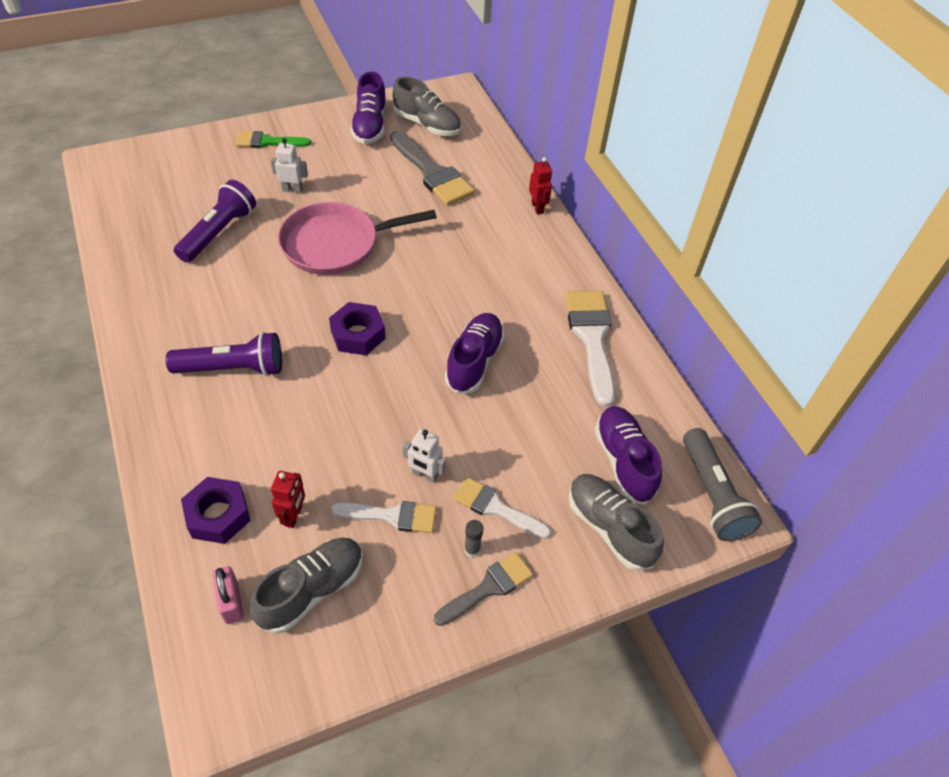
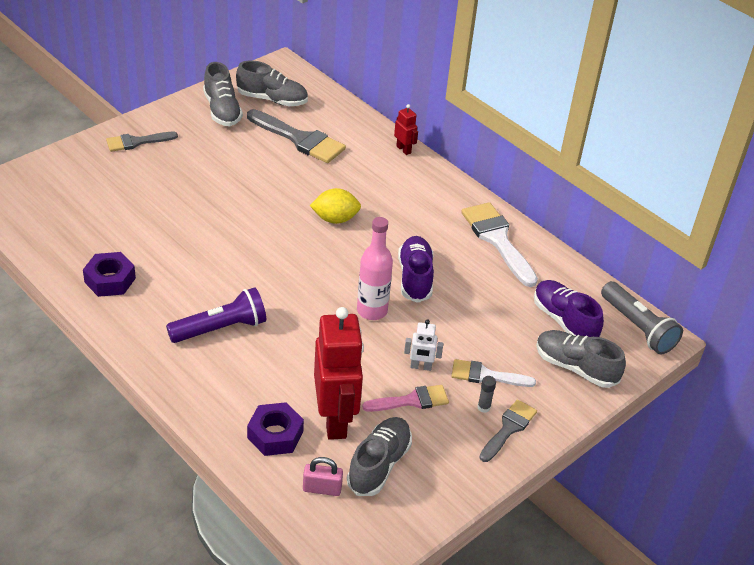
camera: 20 degrees left, 10 degrees down
(219, 232) = (141, 226): purple flashlight -> none
(231, 602) = (322, 489): pink padlock -> pink padlock turned 45 degrees counterclockwise
(267, 142) = (137, 142): green brush -> grey brush
(292, 190) = (184, 178): white robot -> none
(293, 516) = (335, 420): red robot -> red robot, size x2.25
(336, 244) = (249, 214): pink pan -> none
(358, 334) = (310, 279): purple nut -> purple nut (110, 280)
(370, 126) = (222, 110): purple shoe -> grey shoe
(392, 516) = (411, 401): white brush -> pink brush
(405, 389) = (372, 311): none -> pink bottle
(422, 270) = (335, 219): none -> yellow lemon

